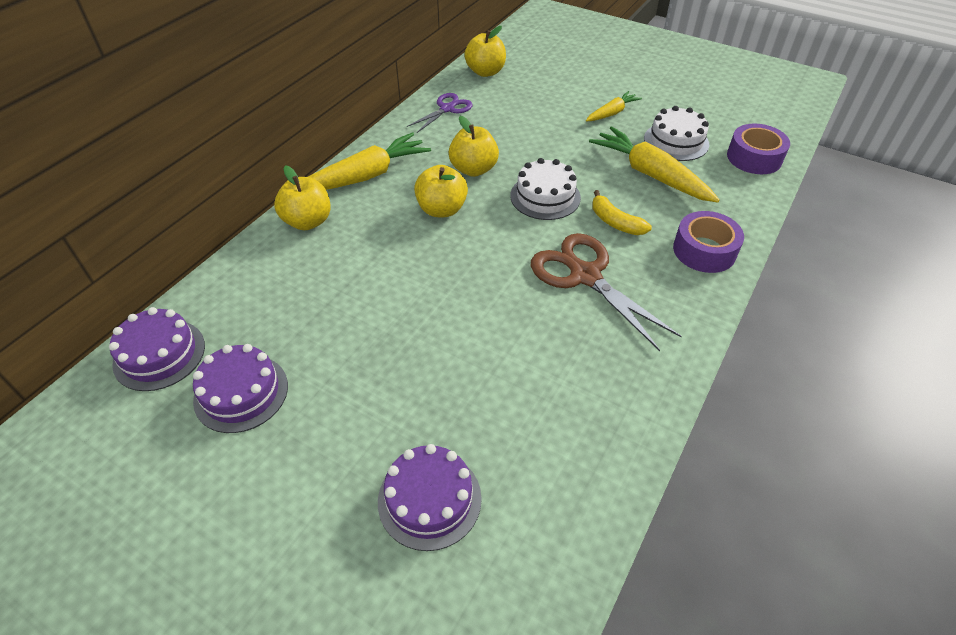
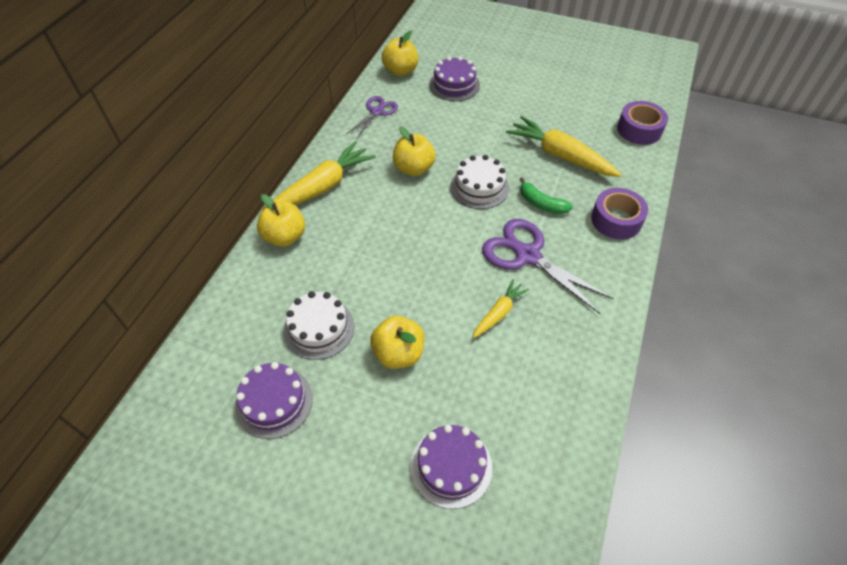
camera: 10 degrees left, 5 degrees up
(159, 354) = (193, 379): purple cake -> purple cake (454, 85)
(442, 209) = (396, 210): yellow apple -> yellow apple (398, 353)
(585, 276) = (528, 255): brown scissors -> purple scissors
(612, 113) = (516, 100): yellow carrot -> yellow carrot (499, 313)
(615, 222) = (541, 203): yellow banana -> green banana
(676, 141) = (574, 121): white cake -> white cake (319, 328)

